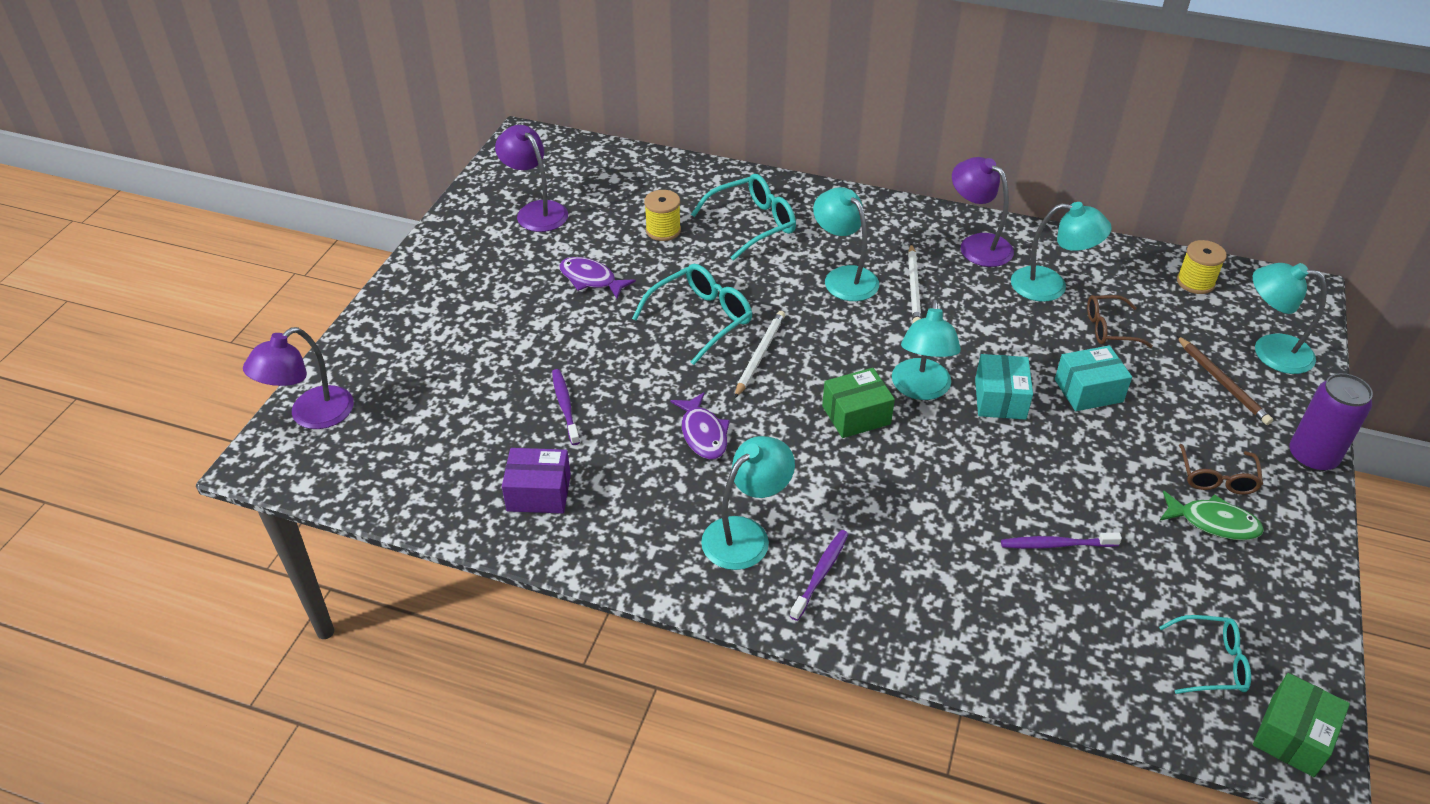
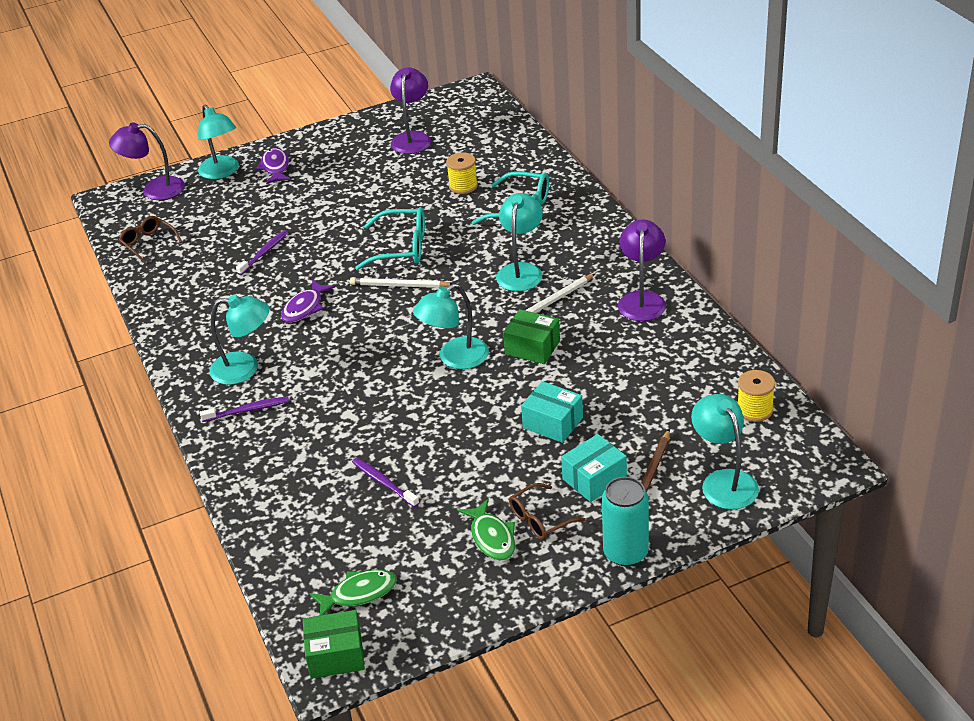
camera: 50 degrees right, 5 degrees down
(539, 493) = (189, 287): purple box -> none
(591, 279) = (380, 193): purple fish -> purple fish (275, 167)
(759, 355) = (399, 286): white pencil -> white pencil turned 150 degrees counterclockwise
(856, 415) = (396, 348): green box -> green box (532, 347)
(1000, 399) = (490, 392): turquoise box -> turquoise box (594, 479)
(1050, 286) = (644, 352): turquoise lamp -> turquoise lamp (222, 172)
(1109, 328) = (635, 399): brown glasses -> brown glasses (148, 243)
(1211, 662) = (359, 594): turquoise glasses -> green fish
(1312, 457) = (625, 553): purple can -> turquoise can

